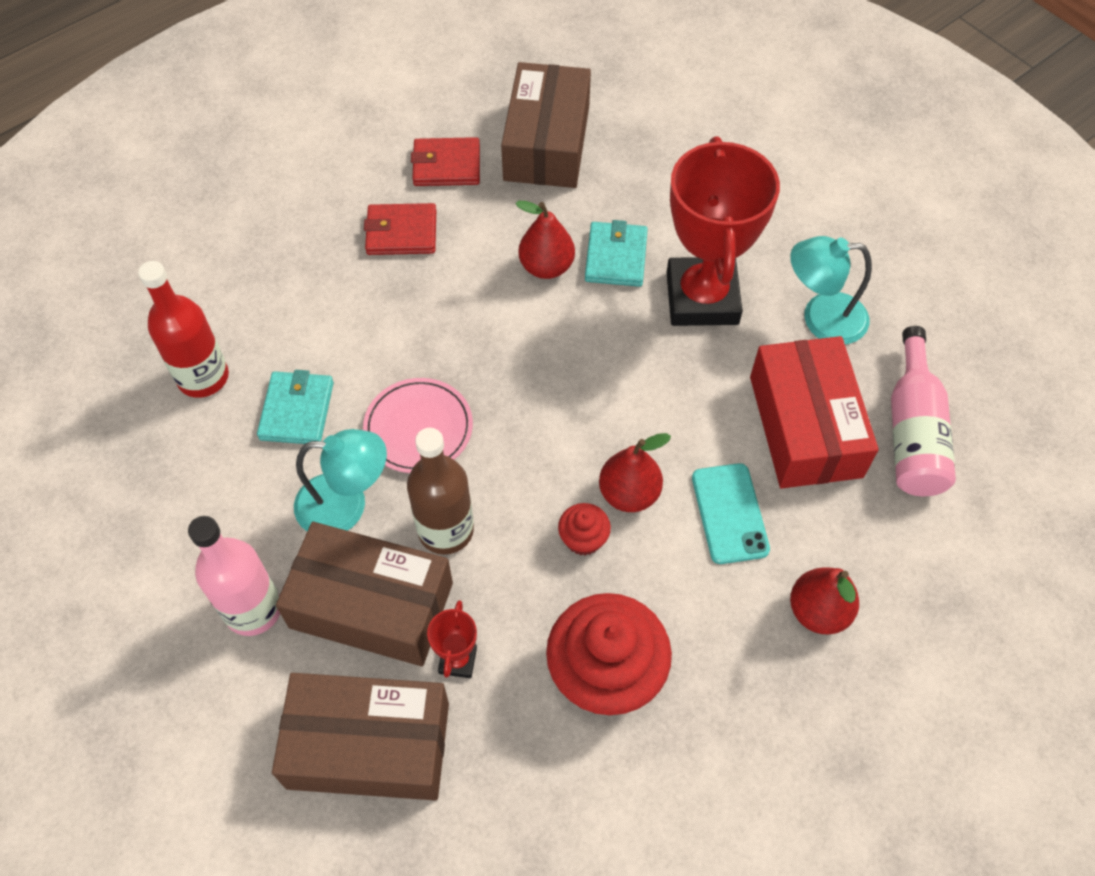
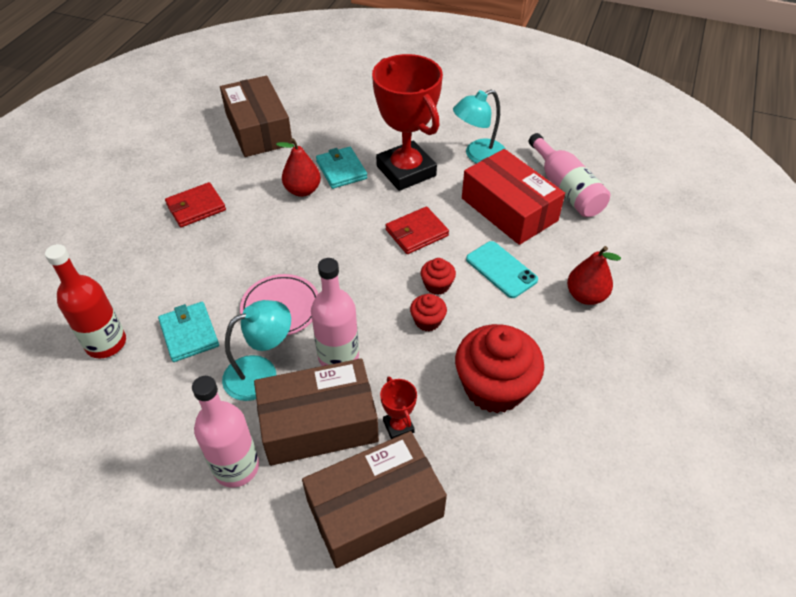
camera: 30 degrees left, 10 degrees down
(446, 165) = (202, 162): red wallet -> red wallet (416, 233)
(446, 530) = (338, 356): brown bottle -> pink bottle
(629, 494) = (437, 285): red pear -> red cupcake

